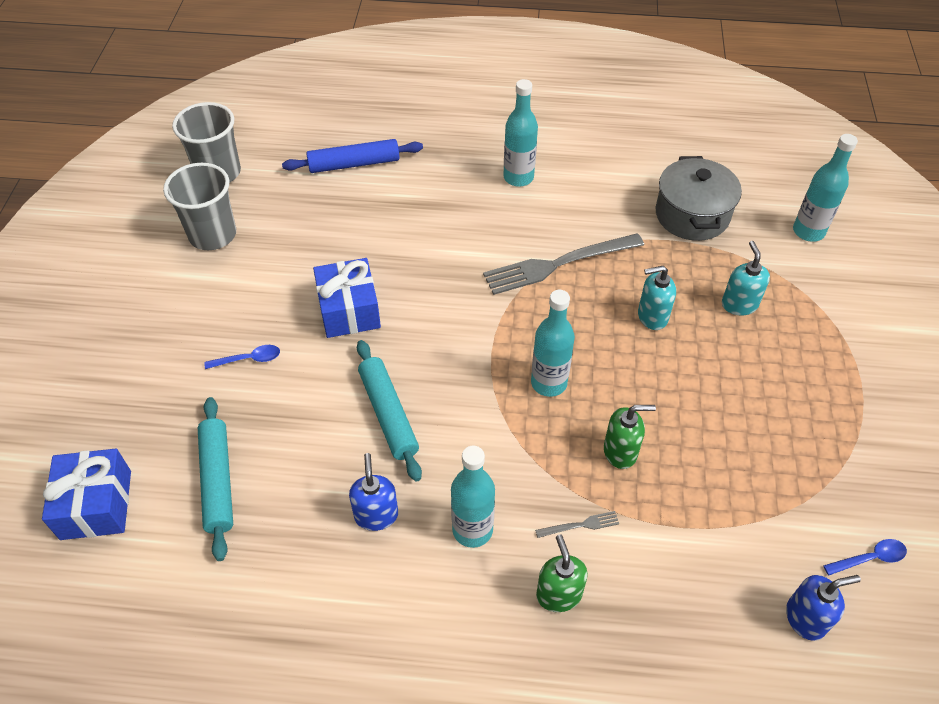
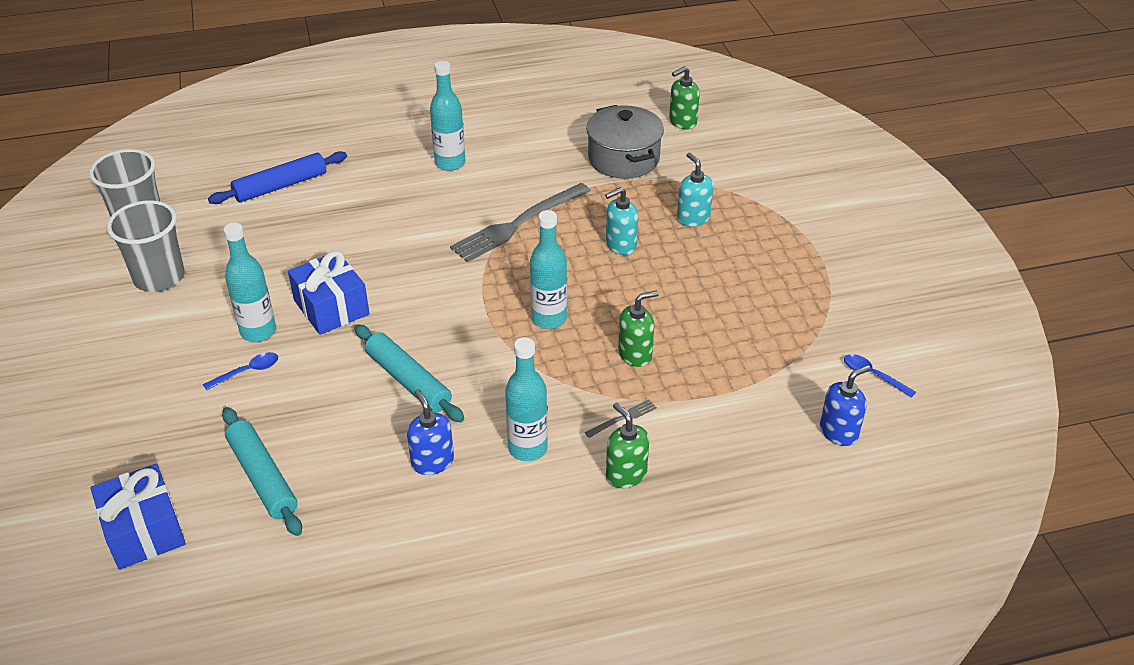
camera: 20 degrees left, 10 degrees down
(769, 186) = (682, 122): none -> green soap dispenser
(808, 231) = (730, 149): turquoise bottle -> turquoise bottle (258, 331)
(869, 558) = (873, 375): blue spoon -> blue spoon turned 105 degrees counterclockwise

